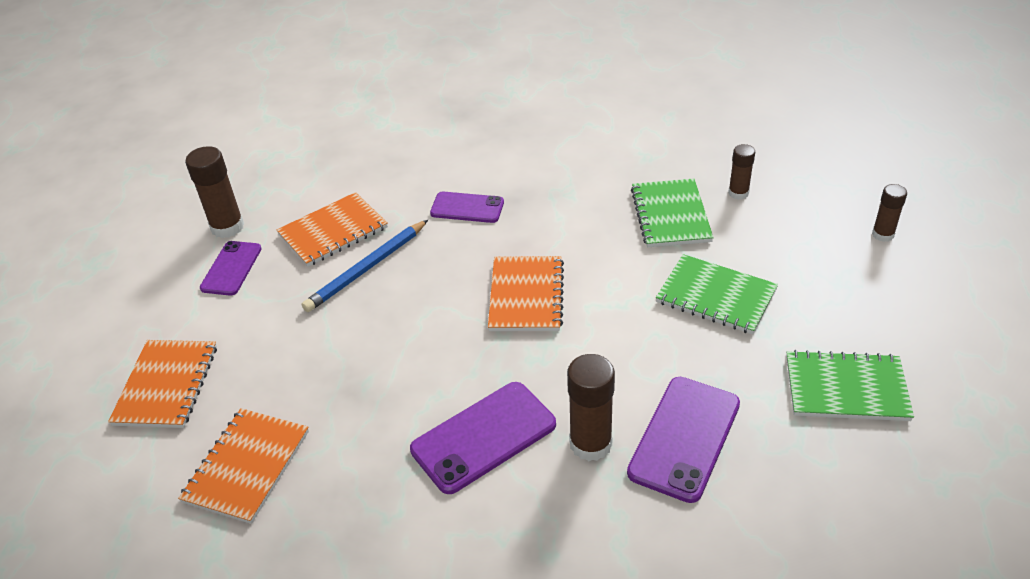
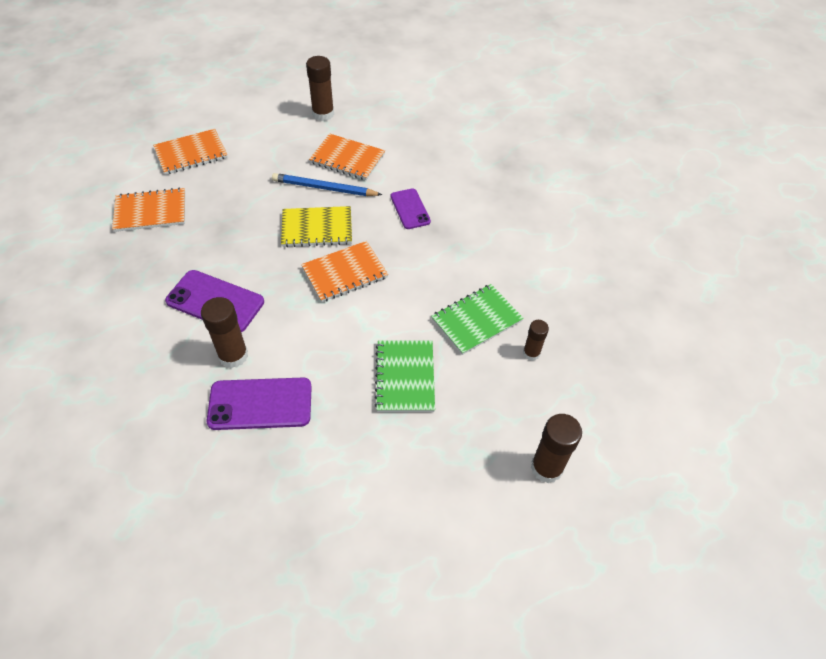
camera: 55 degrees right, 10 degrees up
(231, 268) = (290, 133): purple phone -> none
(431, 297) = (317, 228): none -> yellow notebook
(846, 388) = (353, 488): green notebook -> none
(883, 234) = (546, 468): brown glue stick -> brown glue stick, size x1.66

